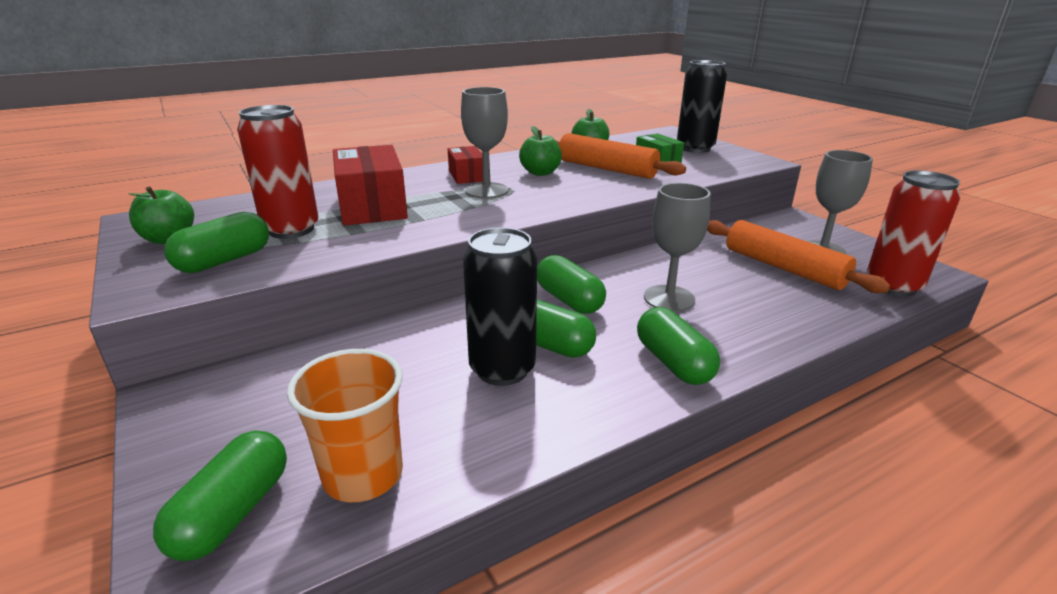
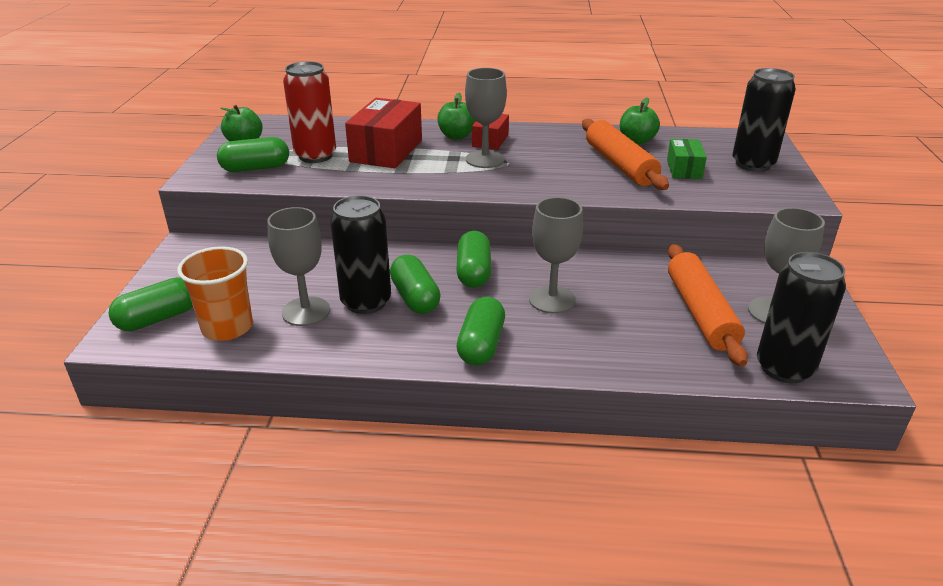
camera: 35 degrees right, 5 degrees up
(445, 408) = (306, 311): none -> grey goblet
(540, 173) = (554, 153): green apple -> green apple (456, 136)
(893, 286) = (784, 368): red can -> black can

